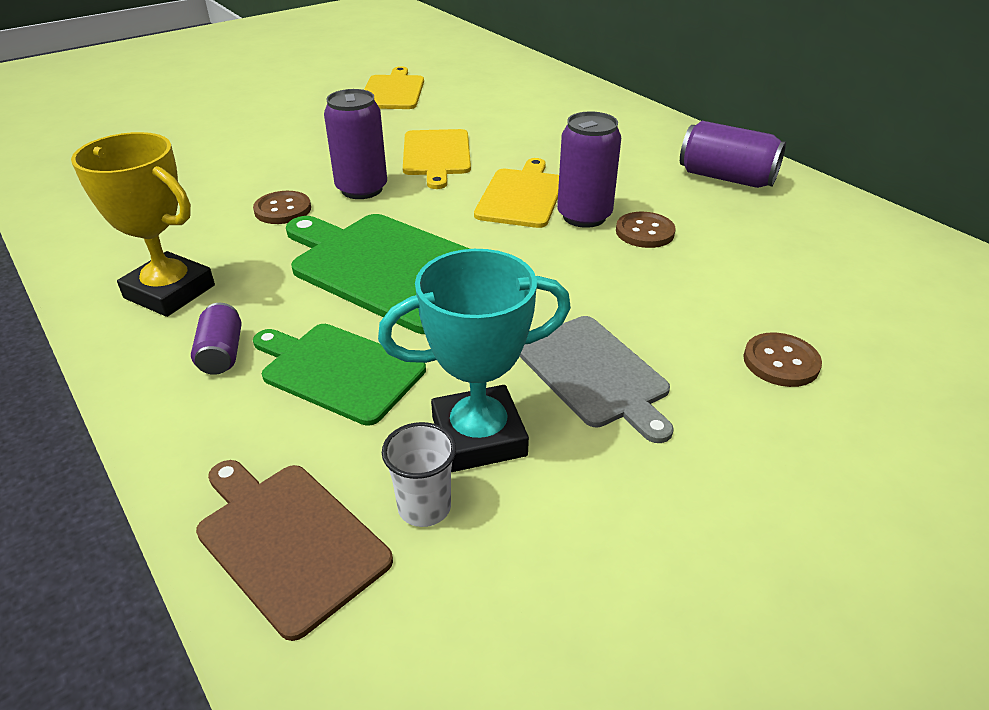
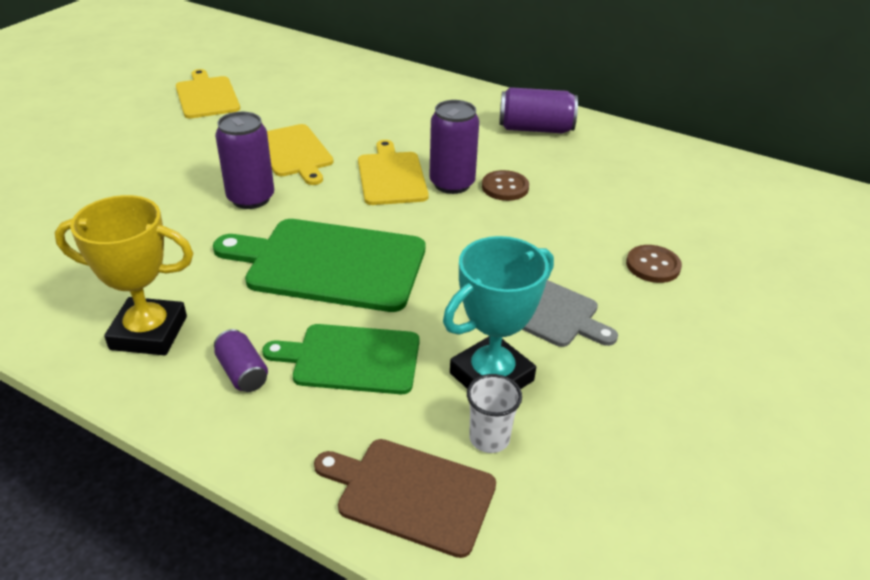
camera: 25 degrees left, 0 degrees up
(283, 210) = (193, 233): brown button -> none

